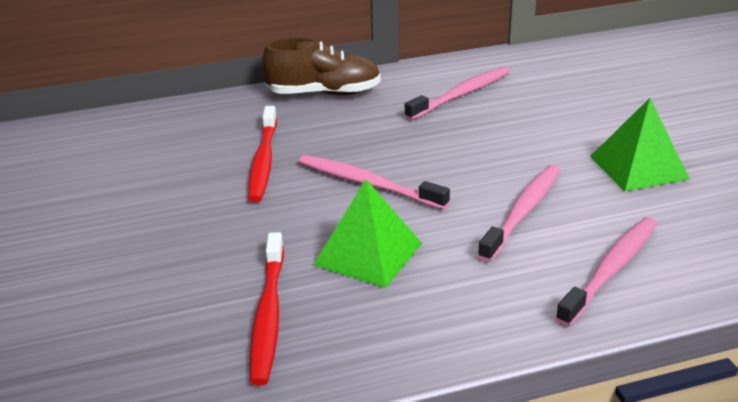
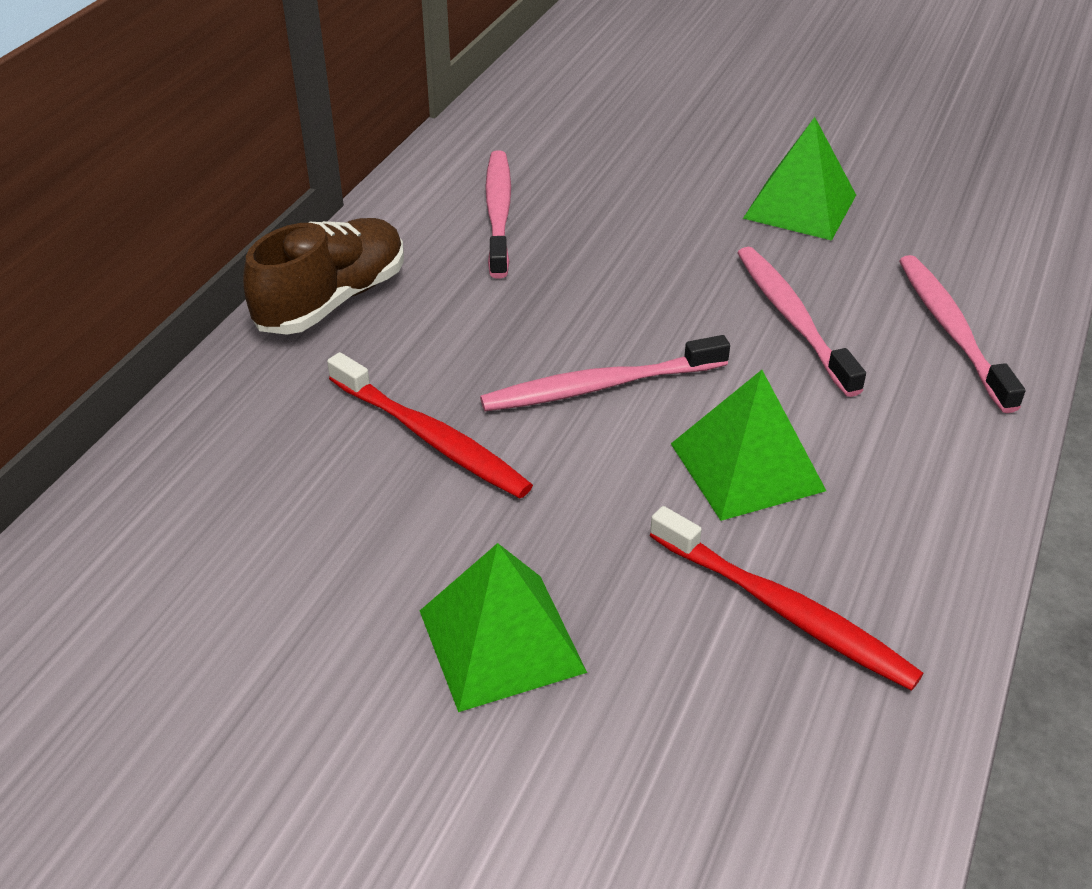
camera: 50 degrees left, 10 degrees up
(150, 243) = (501, 641): none -> green pyramid

